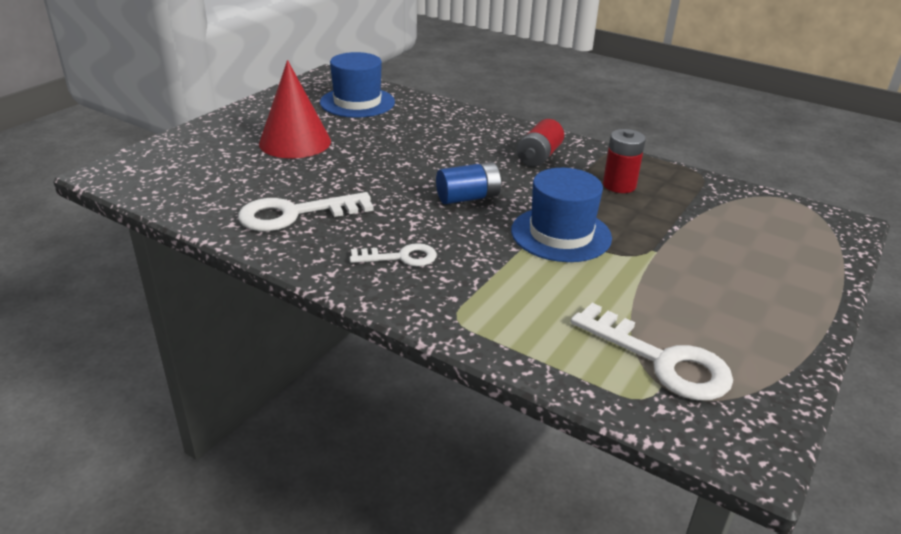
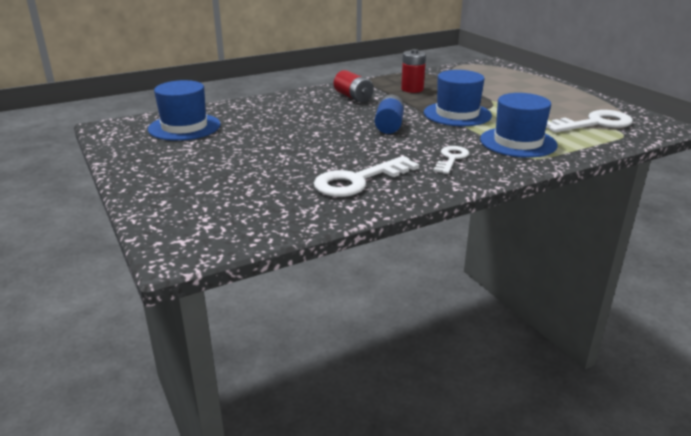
camera: 60 degrees left, 5 degrees down
(295, 142) = (228, 161): red cone -> none
(295, 214) = (358, 181): white key -> white key turned 45 degrees clockwise
(503, 298) = (518, 142): none -> blue hat

